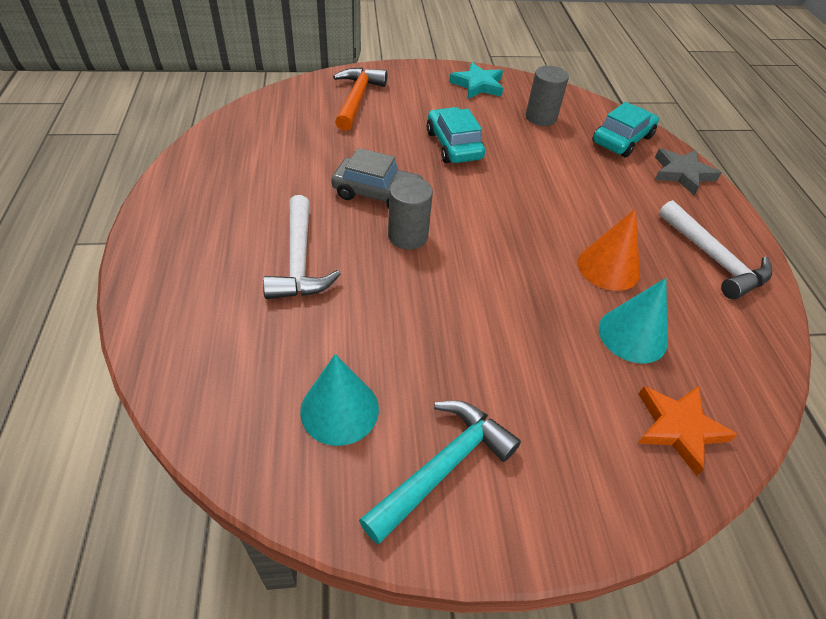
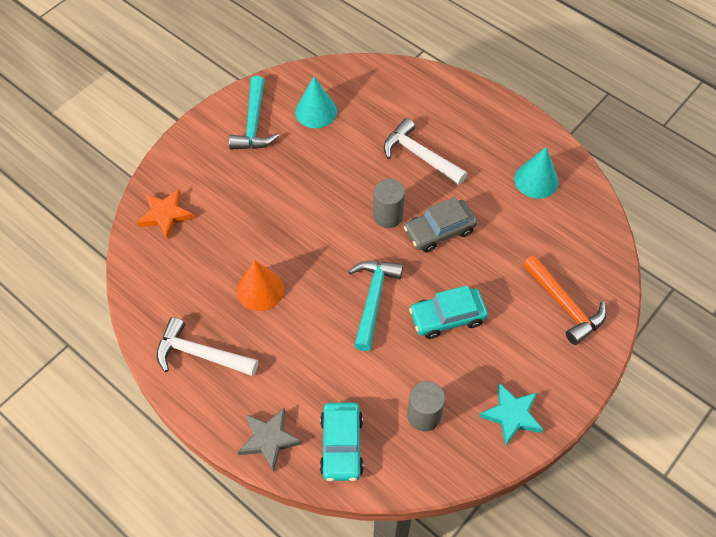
camera: 140 degrees right, 10 degrees up
(453, 145) = (447, 317): turquoise car -> turquoise car turned 135 degrees clockwise
(501, 192) = (373, 299): none -> turquoise hammer
(632, 335) = (217, 251): turquoise cone -> turquoise cone (536, 180)

